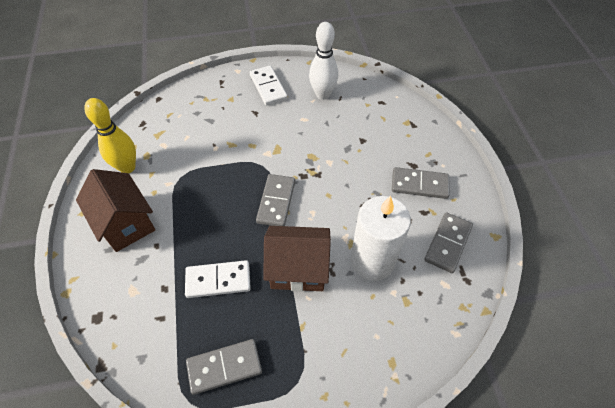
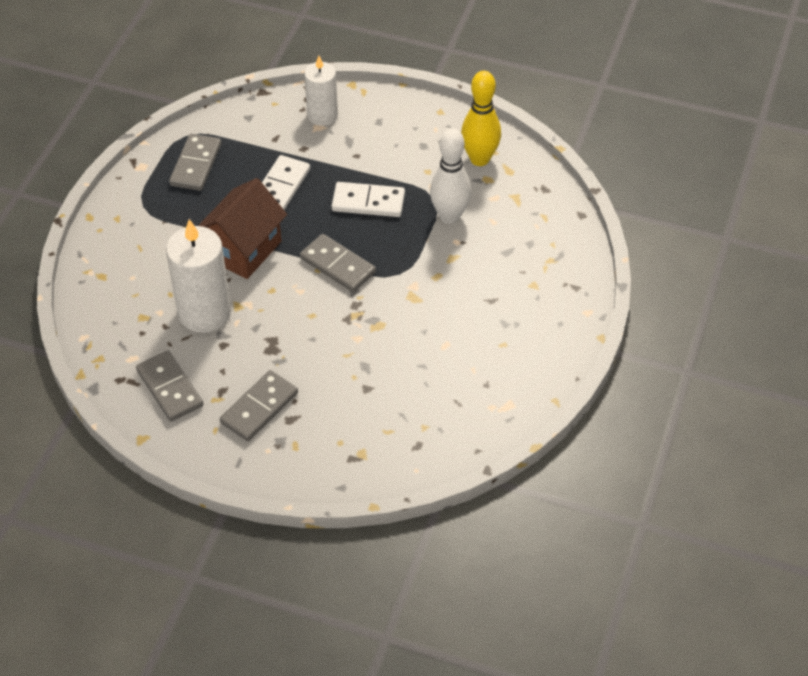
camera: 120 degrees right, 5 degrees down
(116, 295) = (322, 115): none -> white candle
(126, 224) = (400, 140): brown house -> none
(268, 87) = (531, 332): white domino -> white domino (368, 202)
(322, 94) = (476, 385): white bowling pin -> white bowling pin (449, 216)

